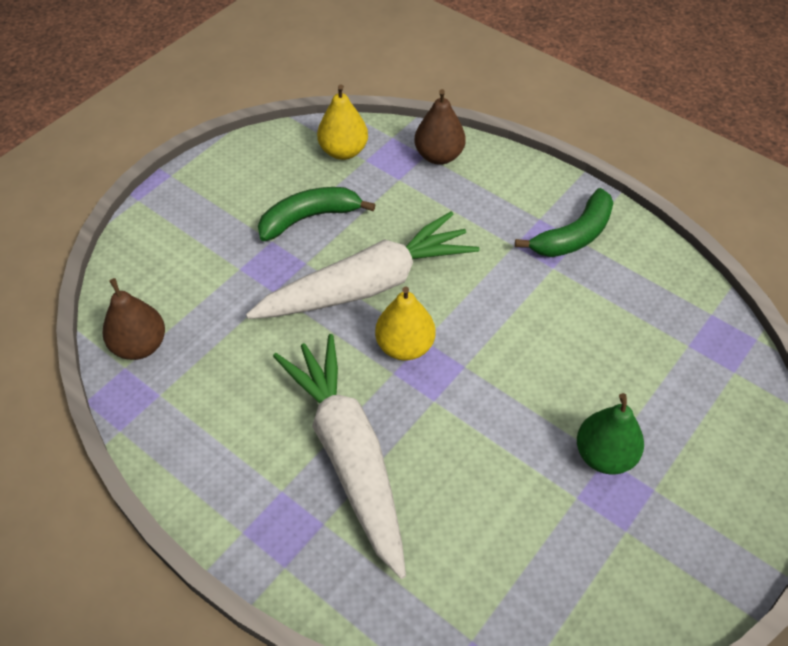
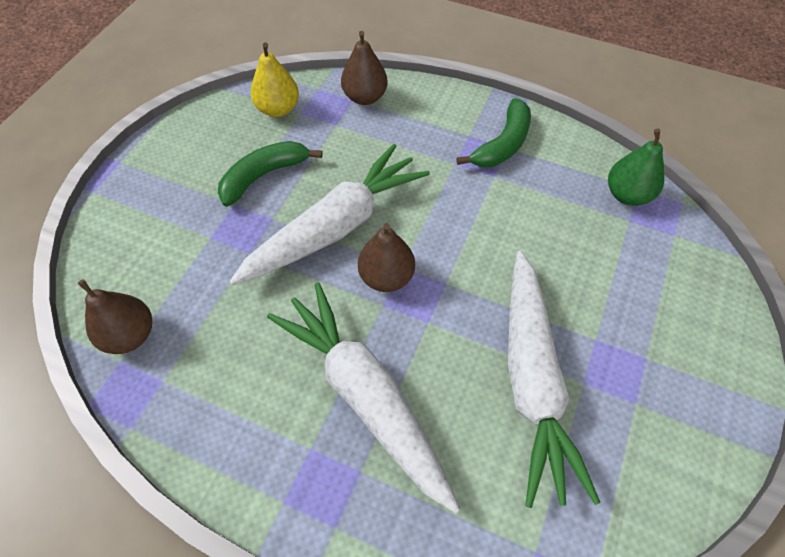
camera: 15 degrees left, 5 degrees up
(405, 346) = (386, 277): yellow pear -> brown pear
(523, 481) = (532, 380): none -> white carrot
(604, 455) = (594, 337): green pear -> green pear (627, 195)

